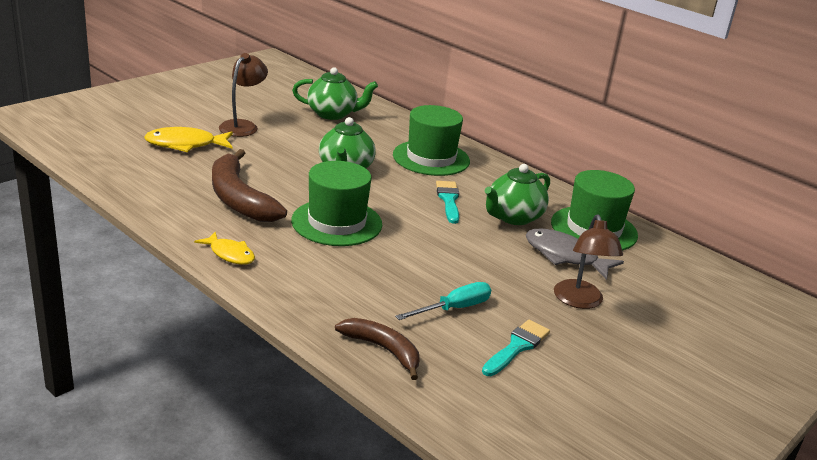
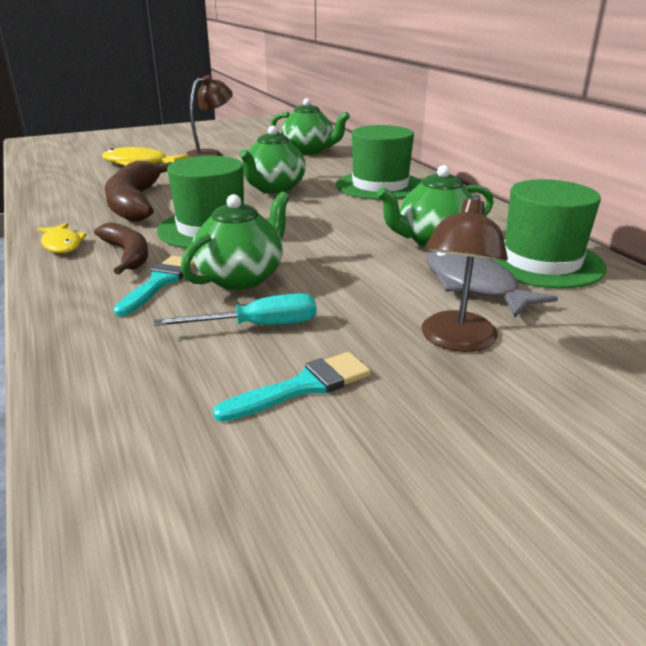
camera: 25 degrees right, 0 degrees up
(383, 350) = (108, 361): brown banana -> brown banana (128, 254)
(406, 269) = (241, 278): none -> green teapot
(448, 200) = (365, 220): turquoise brush -> turquoise brush (159, 283)

